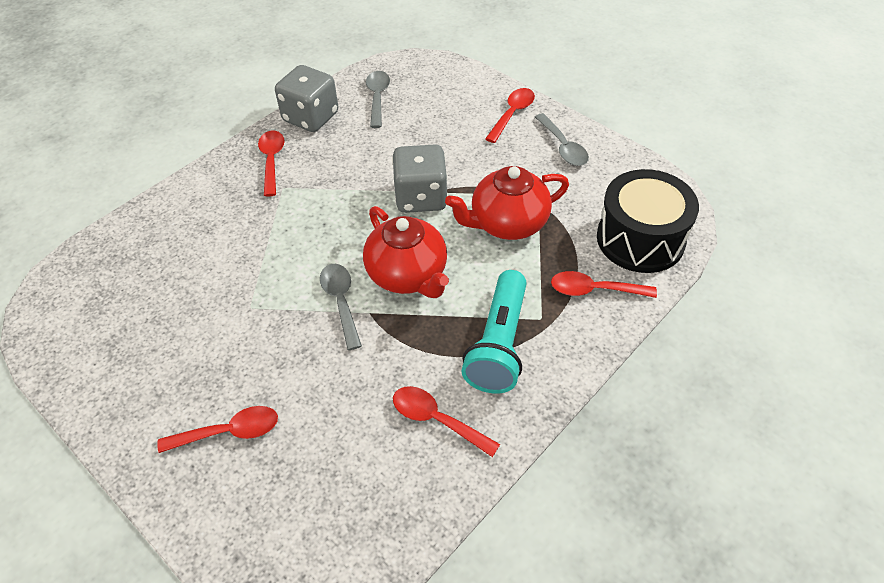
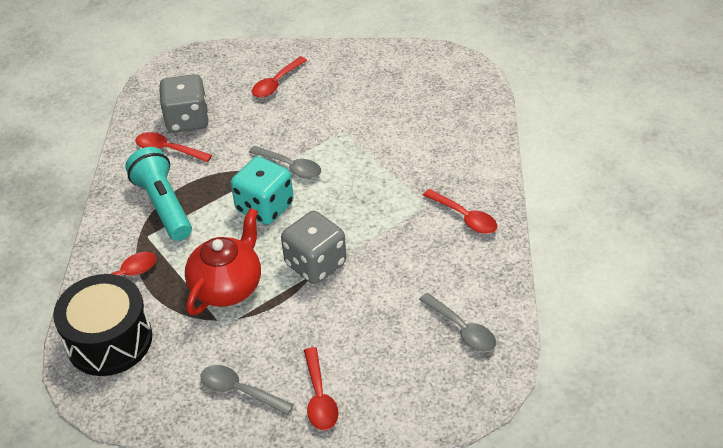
camera: 140 degrees right, 5 degrees down
(311, 117) = (490, 271): grey dice -> grey dice (187, 120)
(408, 275) = (265, 207): red teapot -> turquoise dice
(437, 420) = (168, 150): red spoon -> red spoon turned 150 degrees counterclockwise

